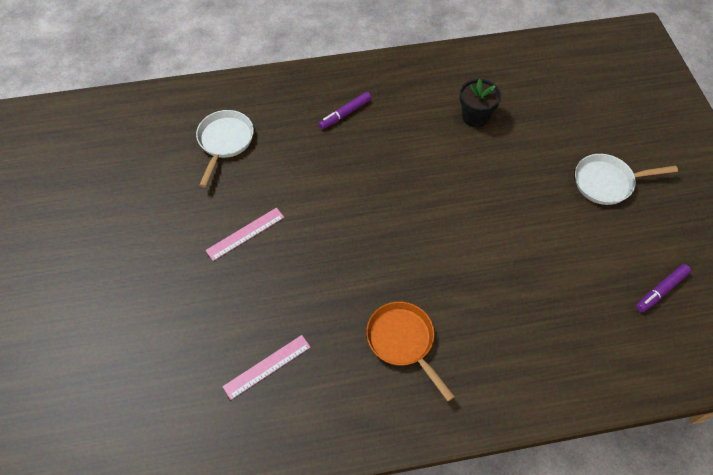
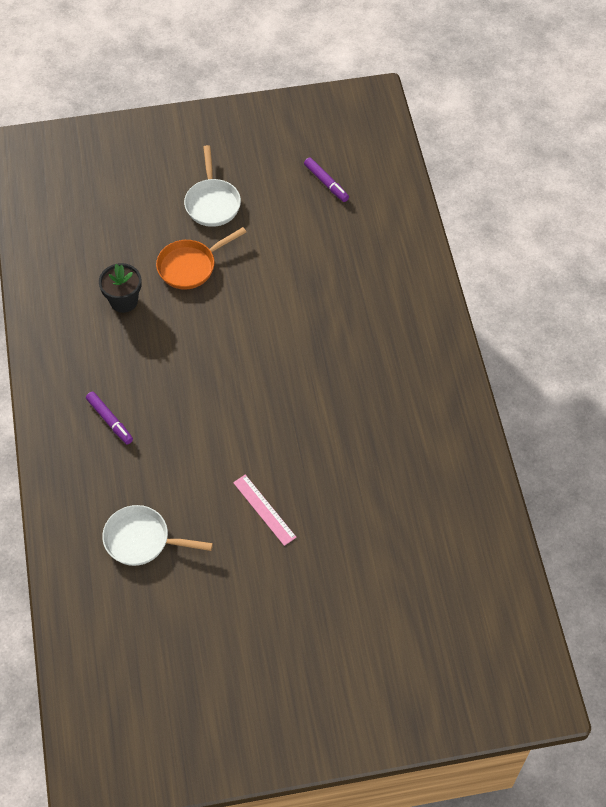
camera: 90 degrees left, 0 degrees up
(267, 366) = (407, 481): pink ruler -> none
(403, 341) = (379, 373): orange pan -> orange pan (190, 266)

